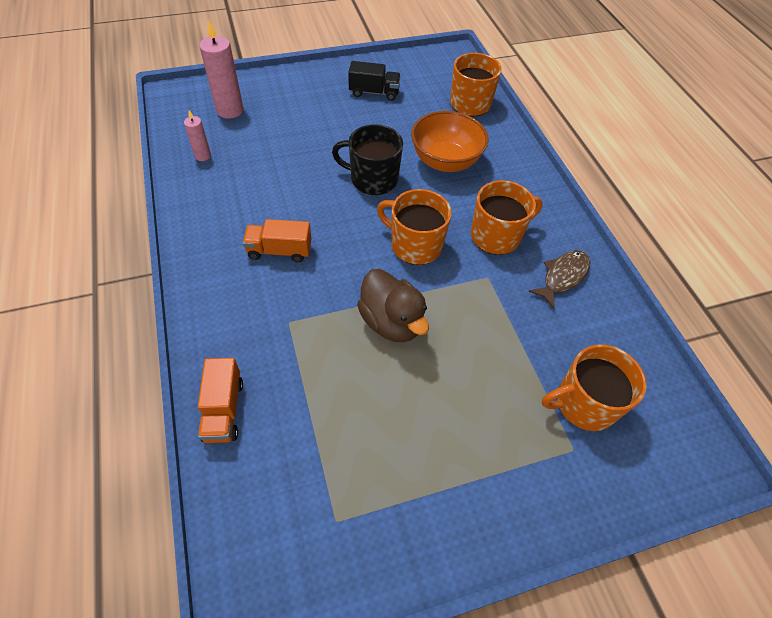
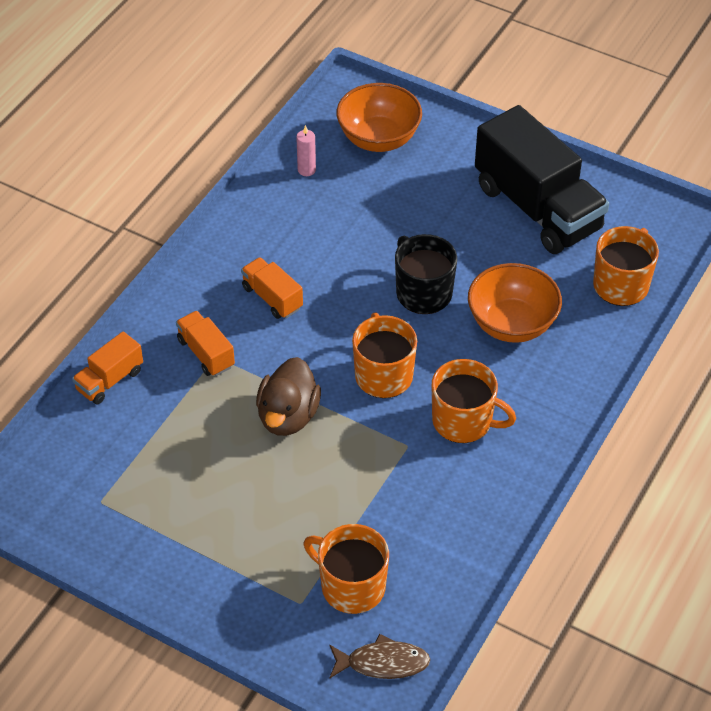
camera: 50 degrees right, 5 degrees down
(230, 110) = (378, 139): pink candle -> orange bowl
(278, 325) = (206, 353): none -> orange truck
(374, 92) = (537, 208): black truck -> black truck, size x2.19
(563, 276) = (472, 496): brown fish -> brown fish (383, 663)

